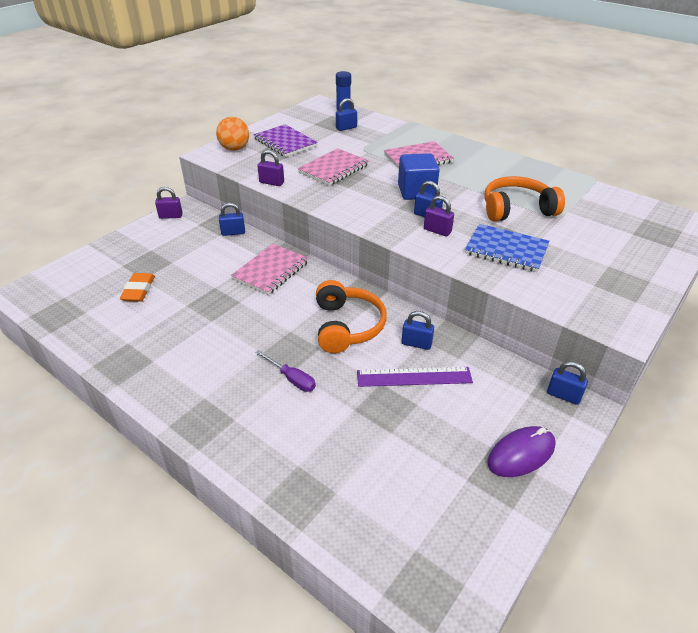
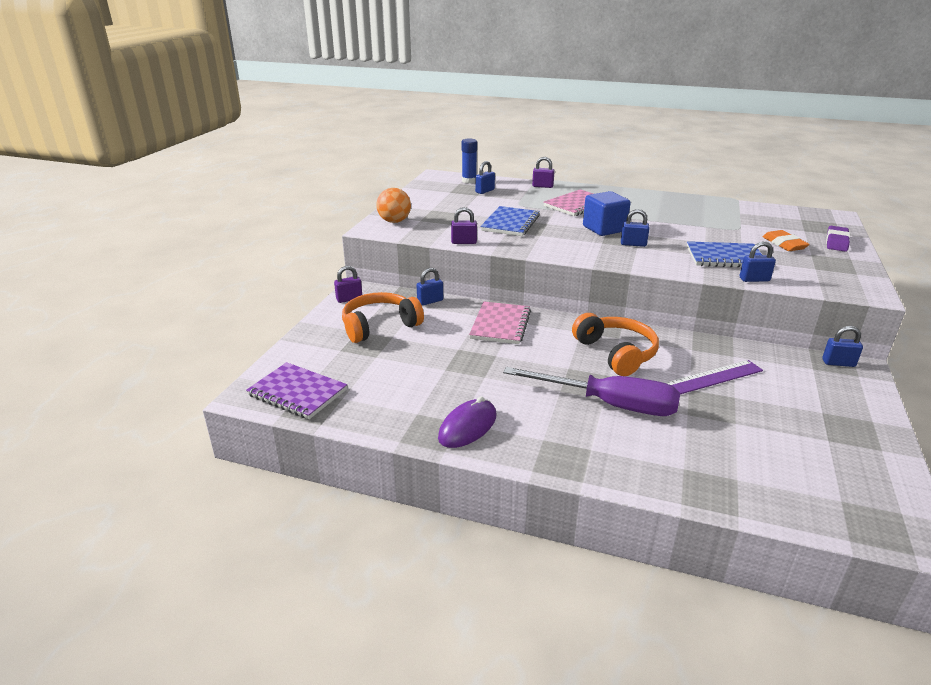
camera: 20 degrees left, 10 degrees down
(138, 290) = (382, 367): orange eraser -> orange eraser (784, 244)
(285, 142) = (439, 210): purple notebook -> purple notebook (297, 392)
(291, 379) = (609, 404): purple screwdriver -> purple screwdriver, size x2.17
(333, 169) = (510, 223): pink notebook -> blue notebook
(416, 343) = (688, 353): blue padlock -> blue padlock (754, 279)
(437, 231) = (654, 253): purple padlock -> purple padlock (542, 186)
(516, 209) = (700, 228): orange headphones -> orange headphones (379, 326)
(521, 454) = (849, 411): purple mouse -> purple mouse (467, 427)
(655, 256) = (836, 242): none -> purple eraser

